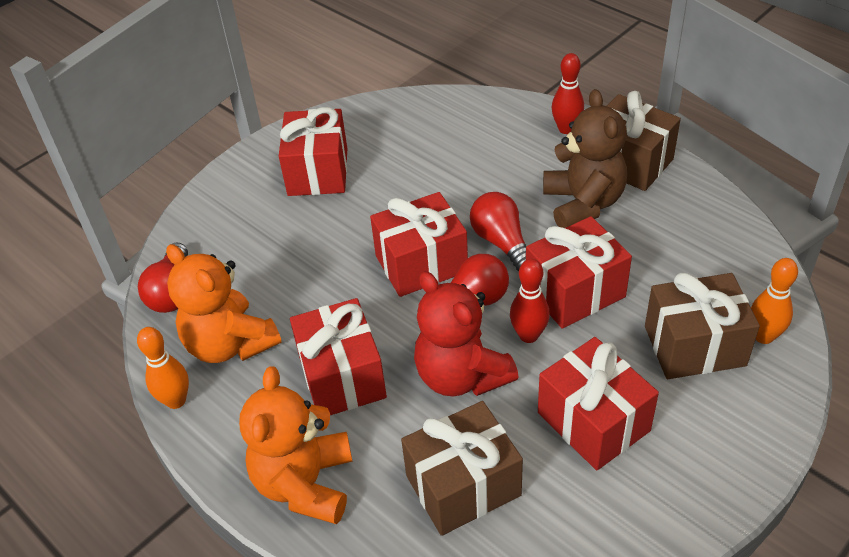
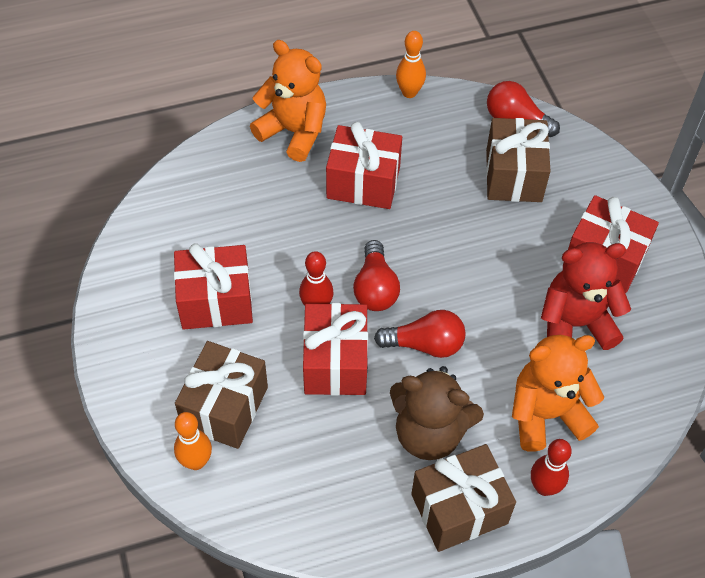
camera: 115 degrees right, 10 degrees up
(230, 344) = (439, 135): orange teddy bear -> orange teddy bear (546, 414)
(421, 263) = (440, 278): red gift -> none
(461, 376) = (312, 248): red teddy bear -> red teddy bear (575, 324)
(463, 485) = (229, 206): brown gift -> brown gift (514, 175)

